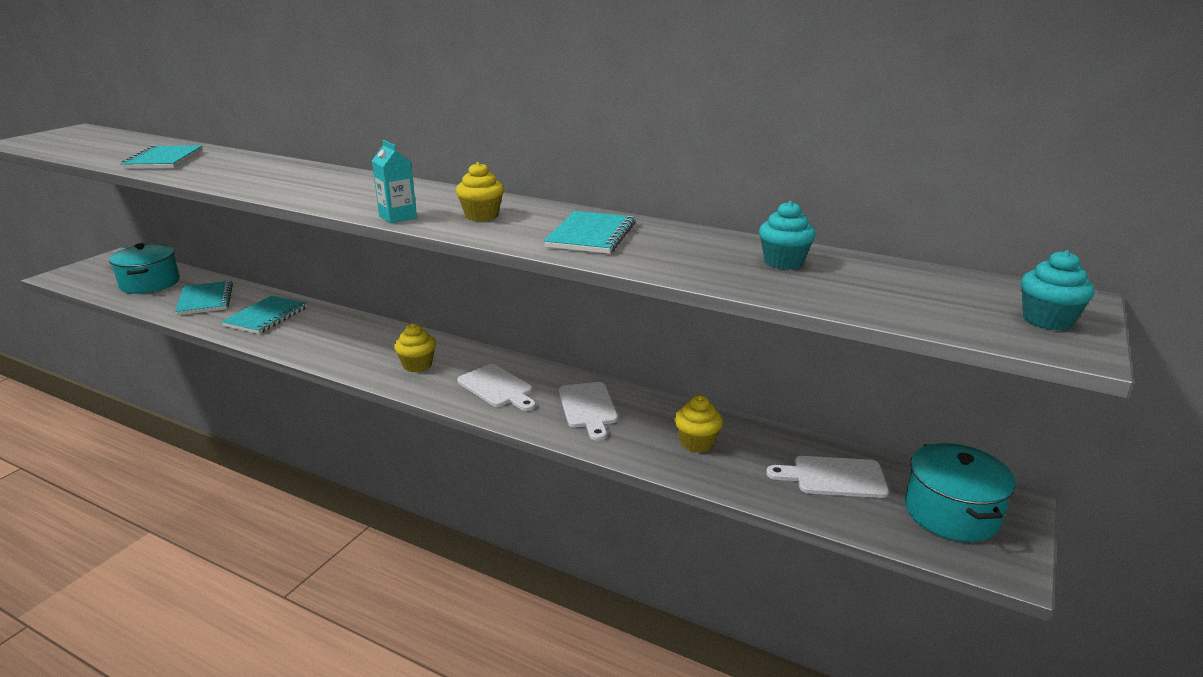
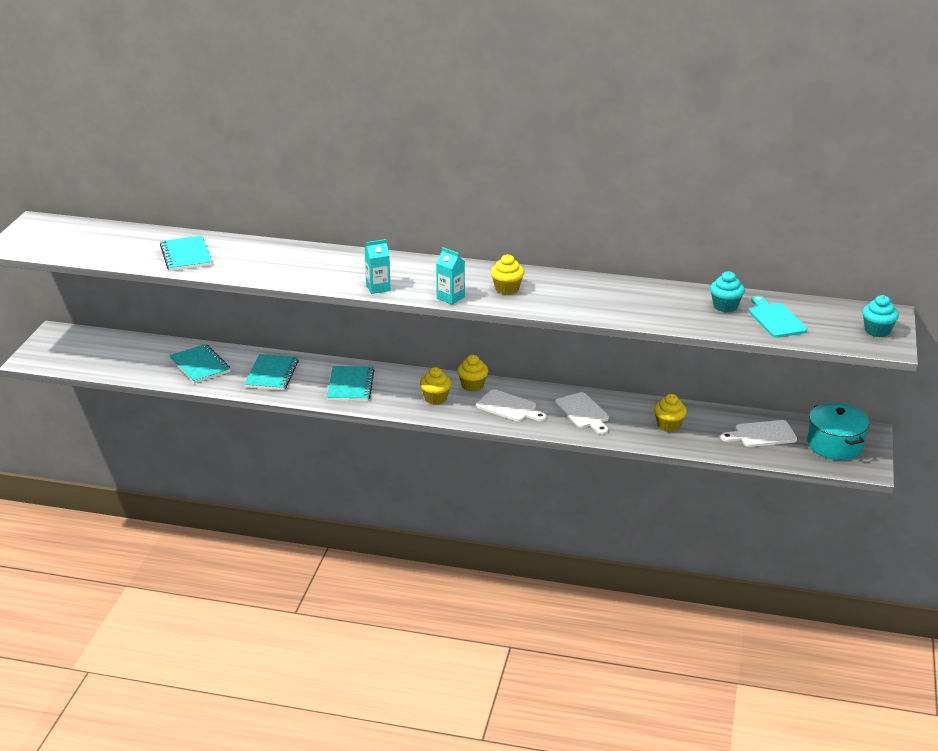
camera: 15 degrees left, 5 degrees up
(150, 283) = (128, 356): turquoise pot -> none
(323, 201) = (378, 288): none -> turquoise carton
(473, 357) = (472, 386): none -> yellow cupcake
(591, 235) = (595, 298): turquoise notebook -> turquoise notebook (350, 385)
(860, 285) = (775, 319): none -> turquoise cutting board

